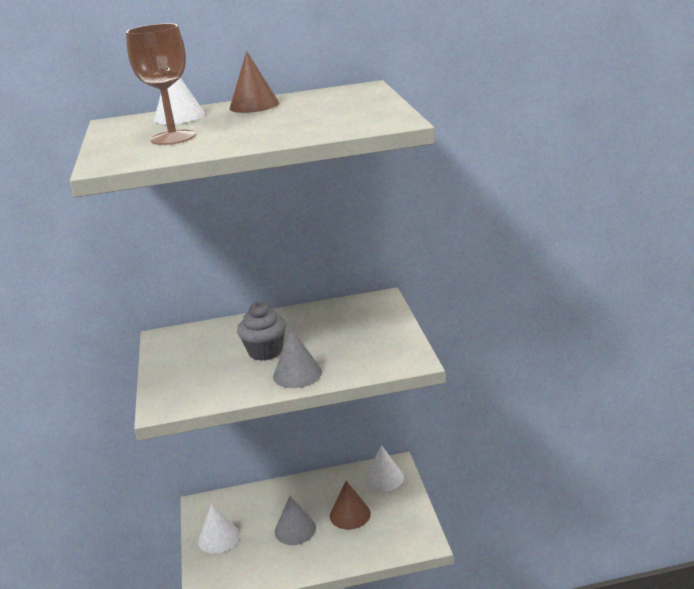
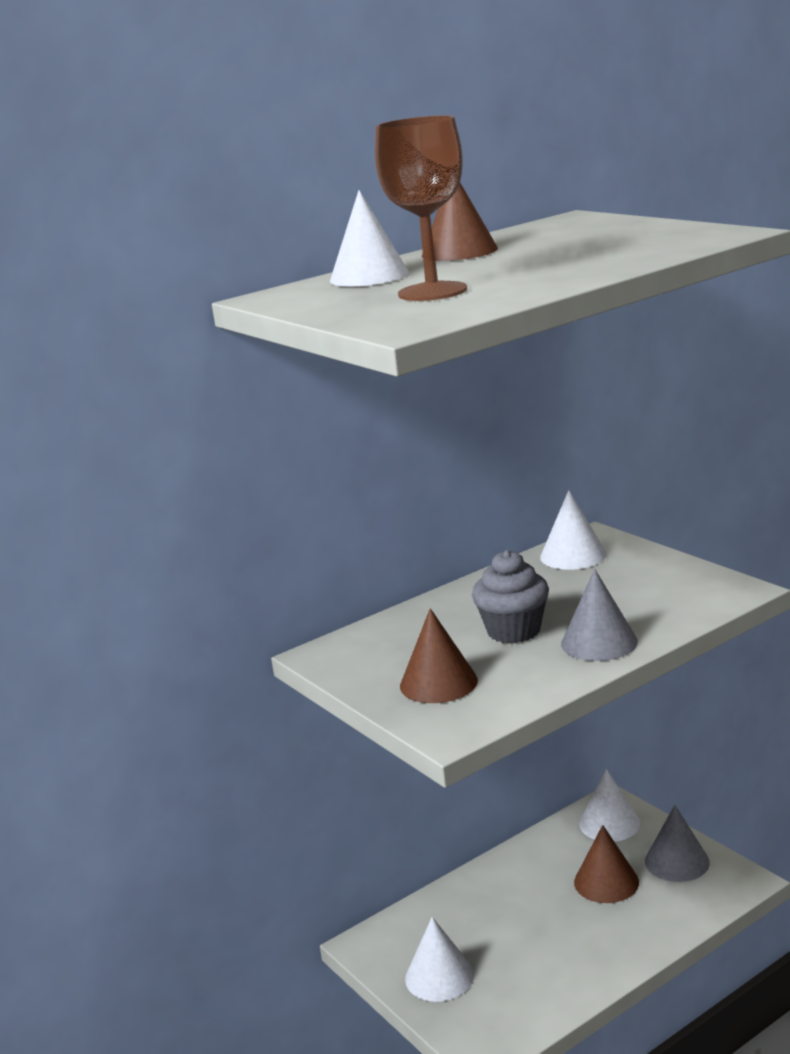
camera: 25 degrees left, 5 degrees down
(191, 374) = (438, 683): none -> brown cone
(295, 529) = (546, 926): grey cone -> grey cone (677, 861)
(355, 308) = (573, 555): none -> white cone

